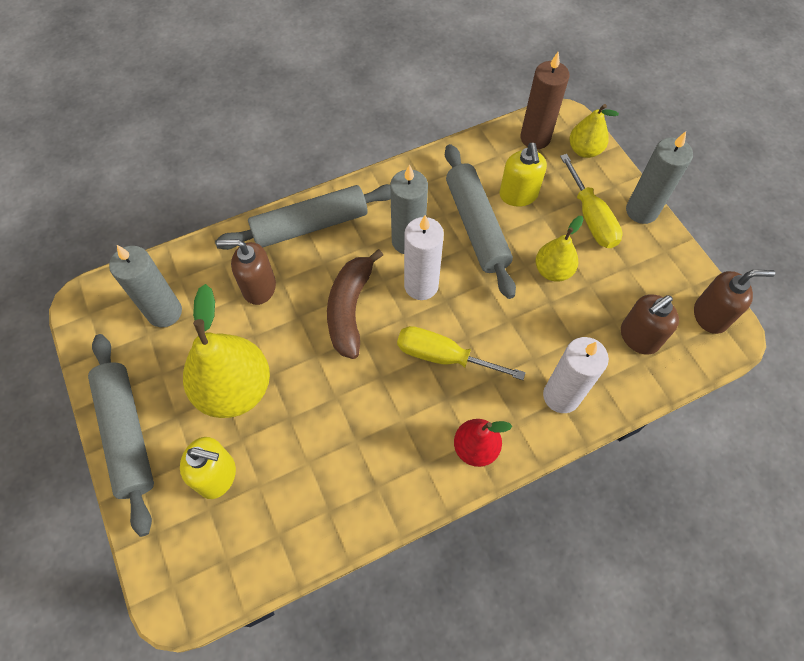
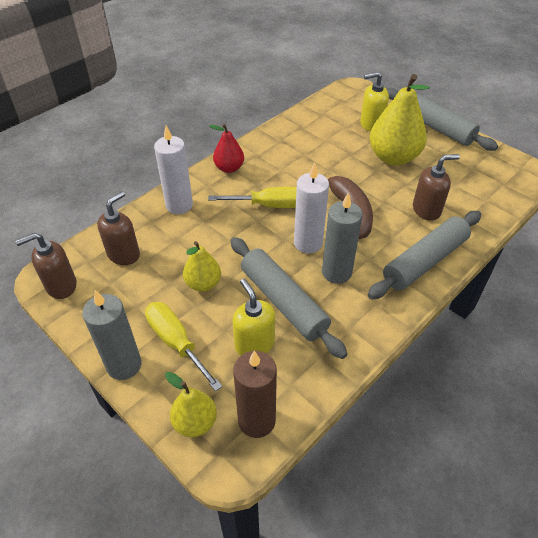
camera: 160 degrees right, 15 degrees down
(164, 312) = (475, 180): grey candle -> none

